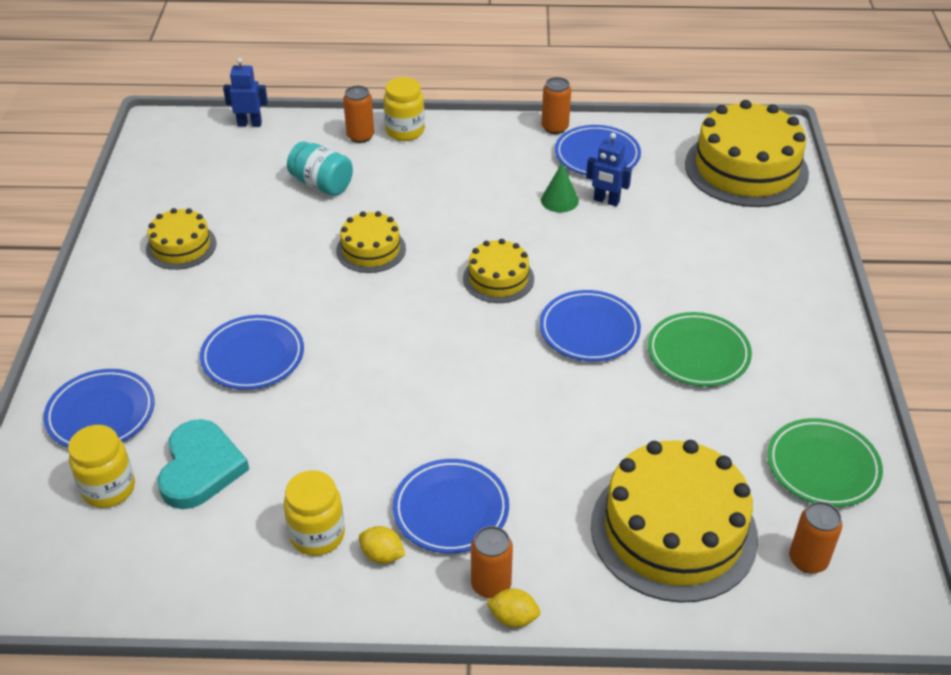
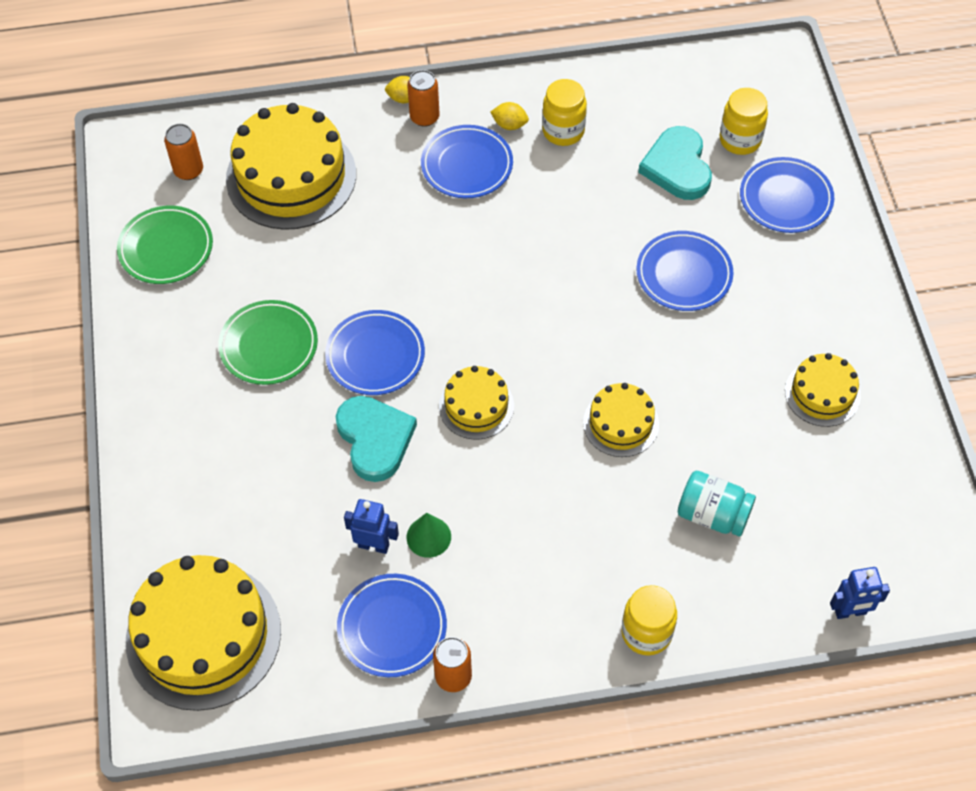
camera: 170 degrees right, 15 degrees up
(360, 136) = (699, 612): orange can -> none
(597, 267) = (375, 439): none -> turquoise heart

